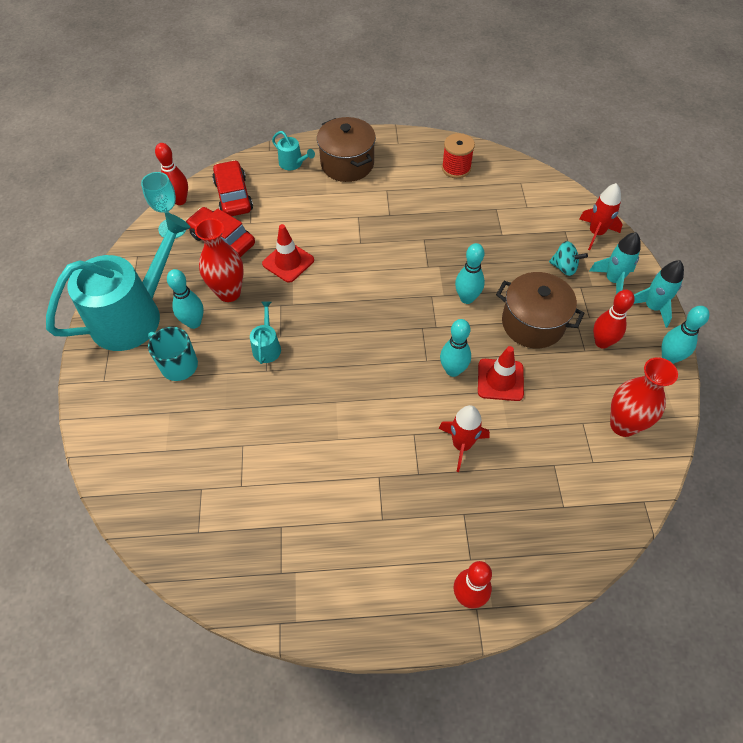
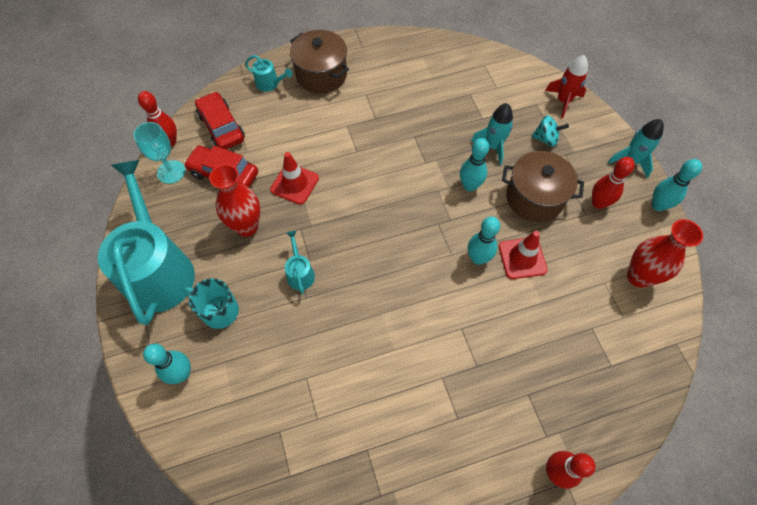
camera: 15 degrees left, 5 degrees up
(133, 315) = (159, 270): turquoise watering can -> turquoise watering can turned 45 degrees counterclockwise
(194, 323) = (221, 264): turquoise bowling pin -> turquoise bowling pin (182, 373)
(456, 168) = (423, 61): red spool -> none
(461, 445) = (507, 328): red rocket -> none
(613, 280) = (590, 143): turquoise rocket -> turquoise rocket (493, 146)

